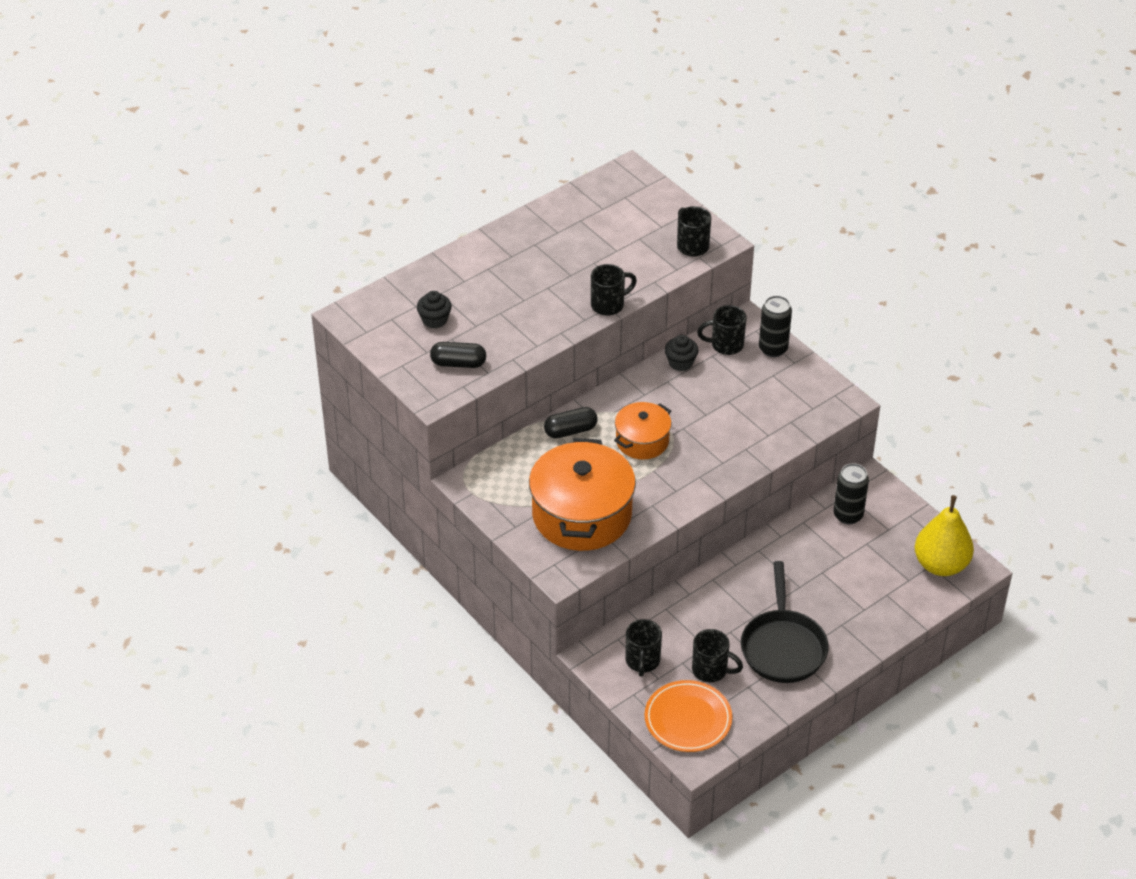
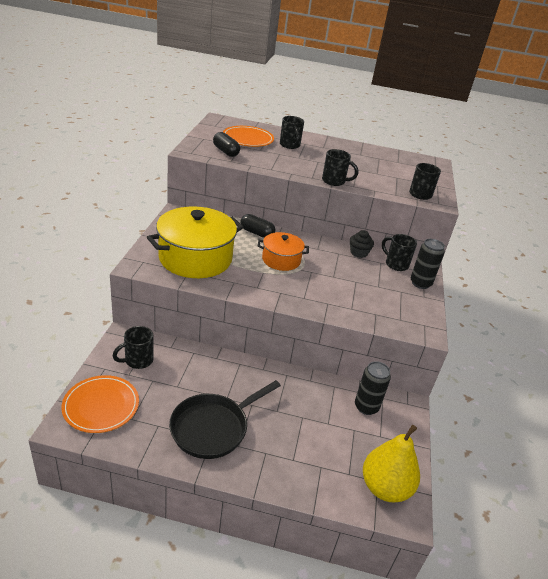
camera: 45 degrees right, 10 degrees down
(434, 320) = (248, 139): black cupcake -> orange plate
(581, 515) = (195, 258): orange pot -> yellow pot
(711, 670) = (157, 398): black mug -> black mug (290, 145)

